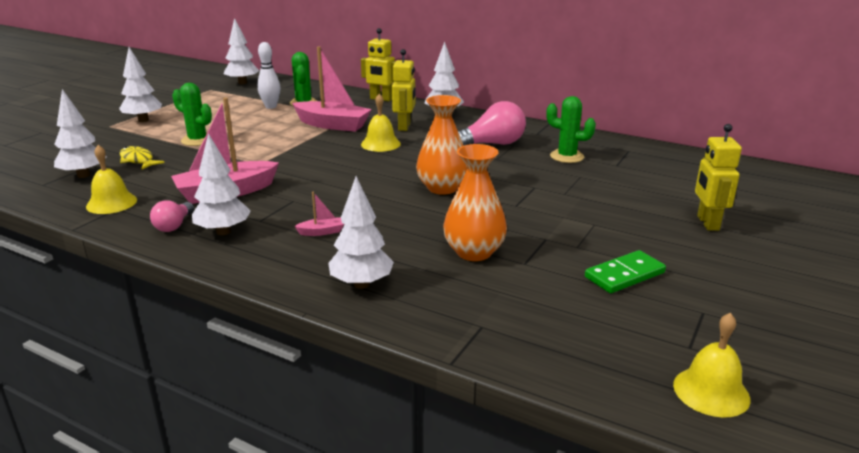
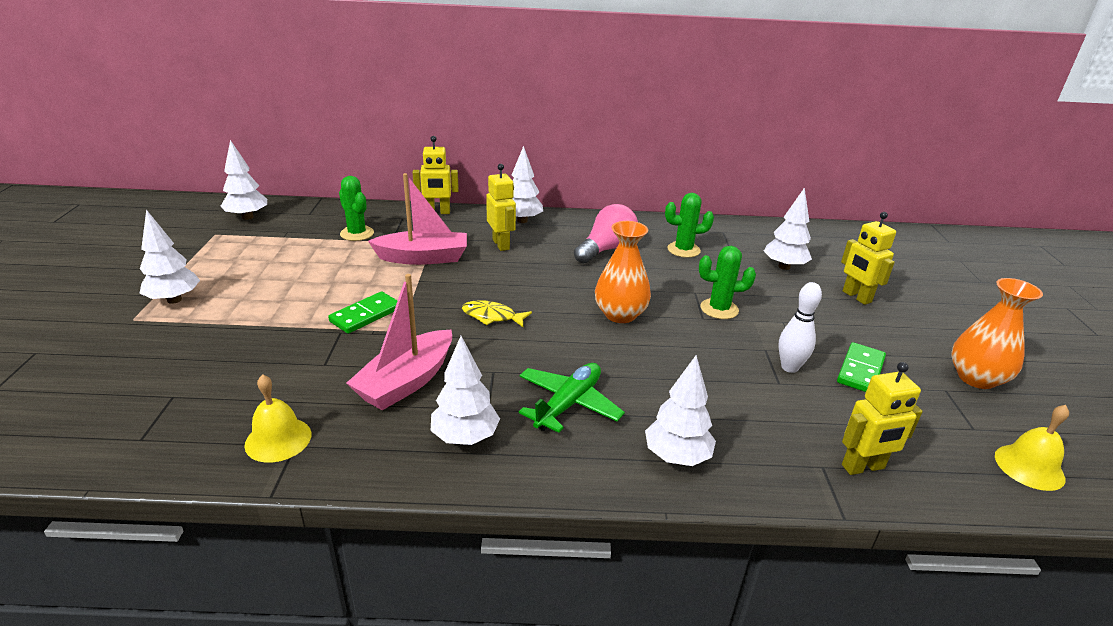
camera: 30 degrees left, 5 degrees up
(83, 175) = (187, 407): white tree -> white tree (784, 267)
(138, 160) = (239, 364): yellow fish -> yellow fish (492, 316)
(174, 226) = (398, 448): pink light bulb -> none
(197, 140) = (285, 315): green cactus -> green cactus (719, 309)
(248, 150) = (366, 315): none -> green domino
(271, 107) = (323, 246): white bowling pin -> white bowling pin (789, 367)
(322, 232) = (568, 404): pink boat -> green plane
(380, 144) = (501, 272): yellow bell -> none
(474, 252) = (728, 384): orange vase -> orange vase (976, 378)
(521, 338) = (863, 467): none -> yellow robot

